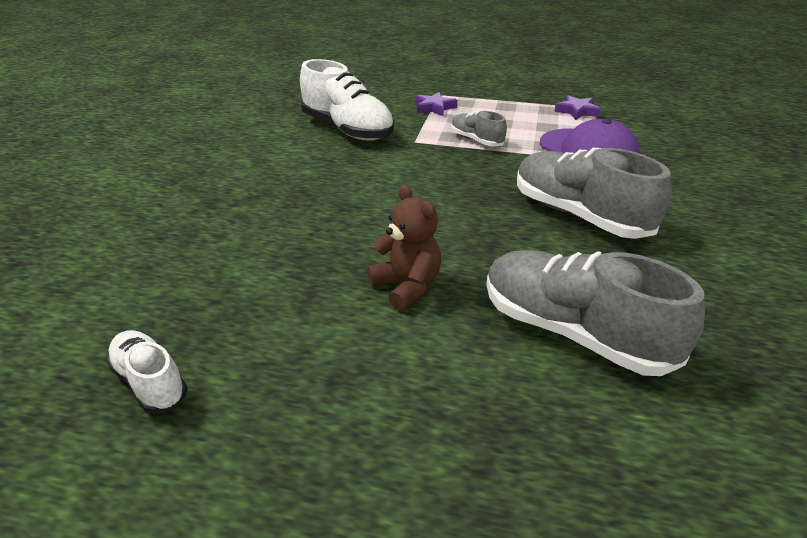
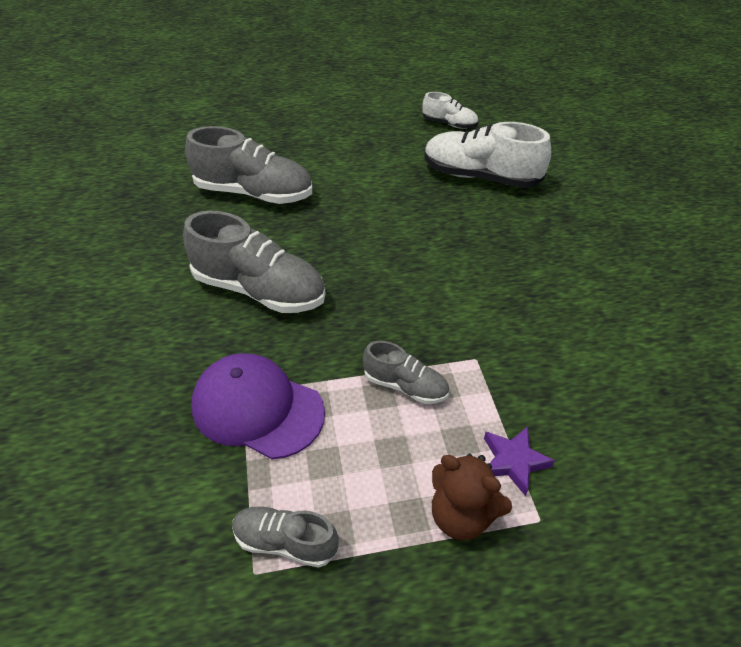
camera: 155 degrees right, 10 degrees up
(347, 130) = (571, 356): white shoe -> white shoe (480, 177)
(407, 286) = (365, 193): brown teddy bear -> brown teddy bear (461, 515)
(577, 111) = (285, 542): purple star -> grey shoe

